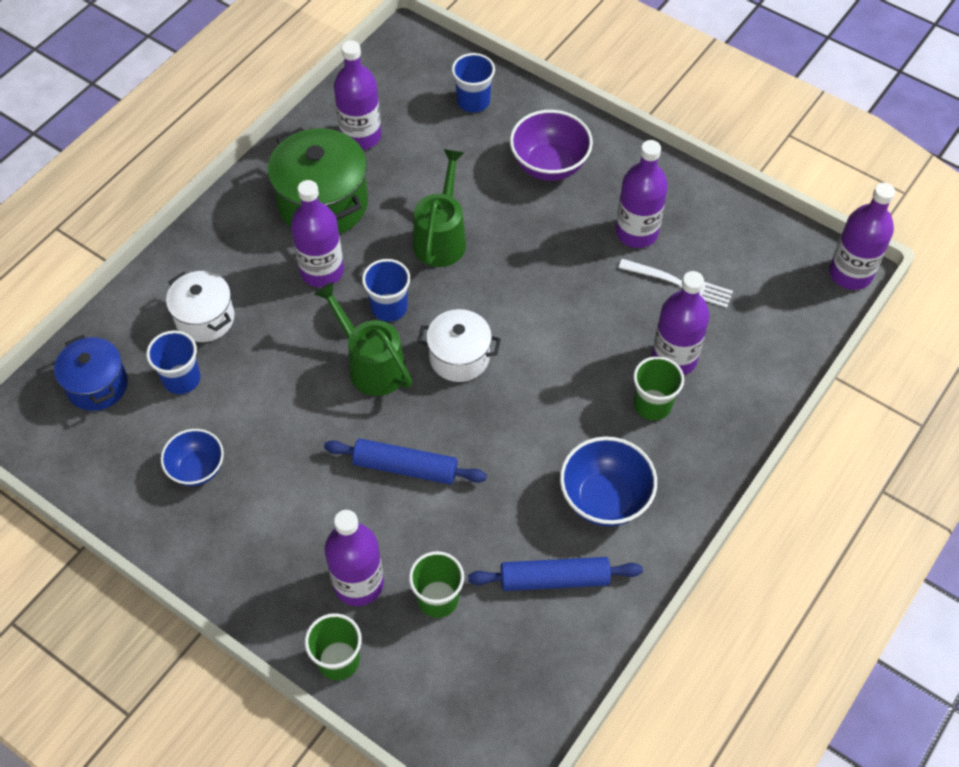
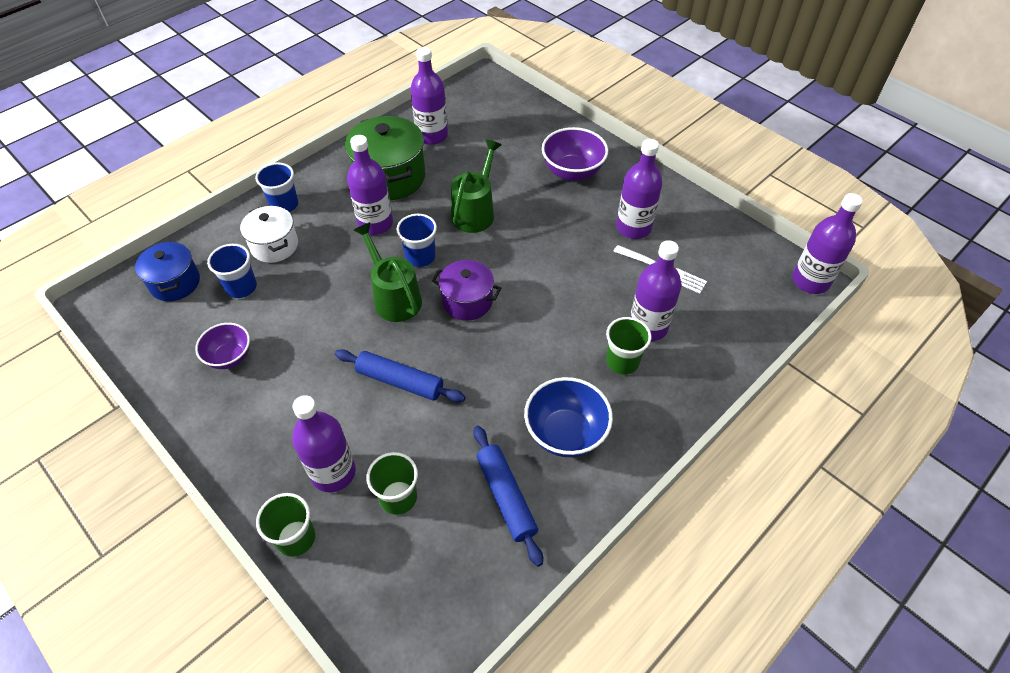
camera: 10 degrees right, 5 degrees down
(197, 469) = (230, 357): blue bowl -> purple bowl
(459, 357) = (467, 301): white pot -> purple pot
(473, 101) = (523, 122): blue cup -> blue cup (284, 205)
(554, 579) = (506, 497): blue rolling pin -> blue rolling pin turned 60 degrees clockwise

